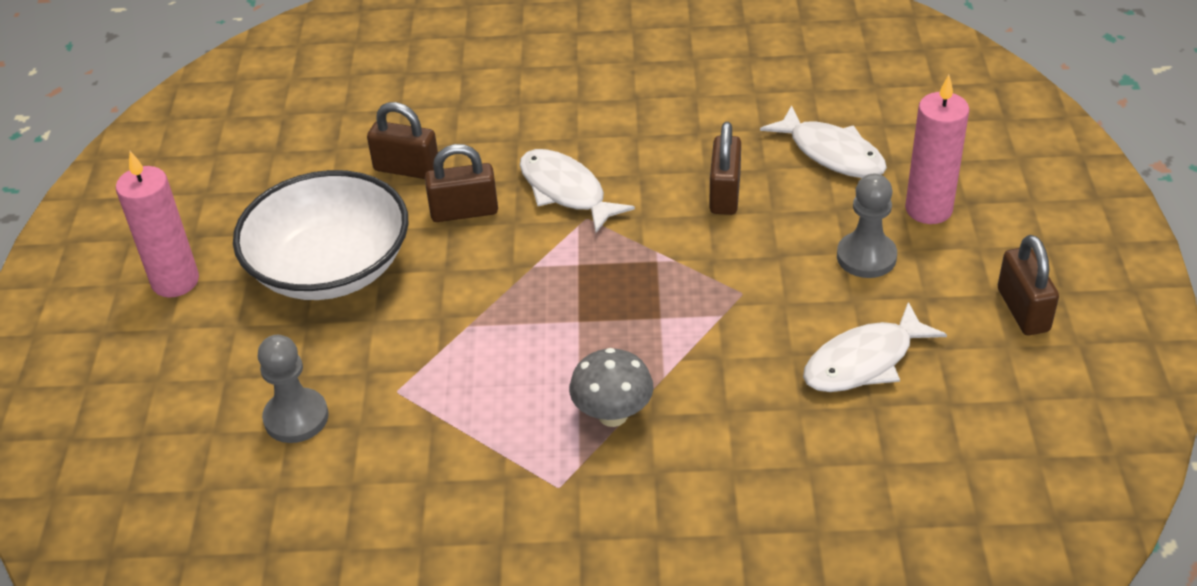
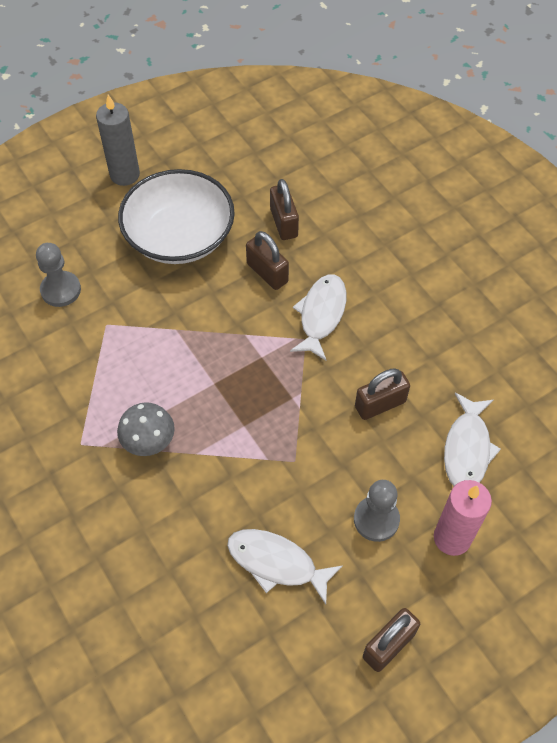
camera: 55 degrees right, 15 degrees up
(175, 281) = (125, 175): pink candle -> grey candle

